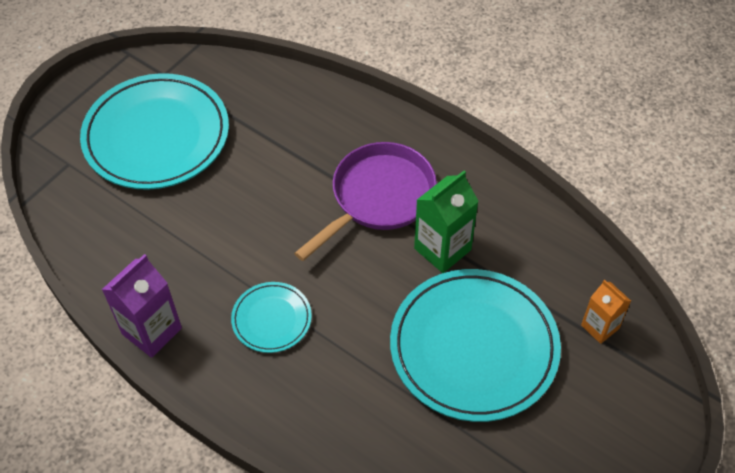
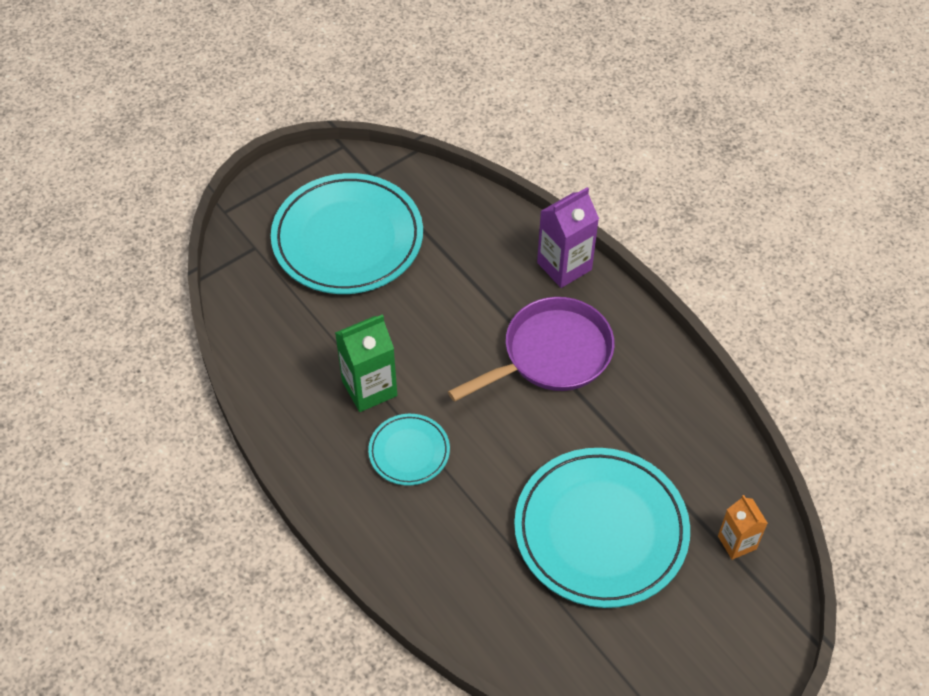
camera: 15 degrees right, 0 degrees up
(152, 331) = (291, 434): purple carton -> purple carton (564, 266)
(442, 249) = (600, 423): green carton -> green carton (369, 388)

